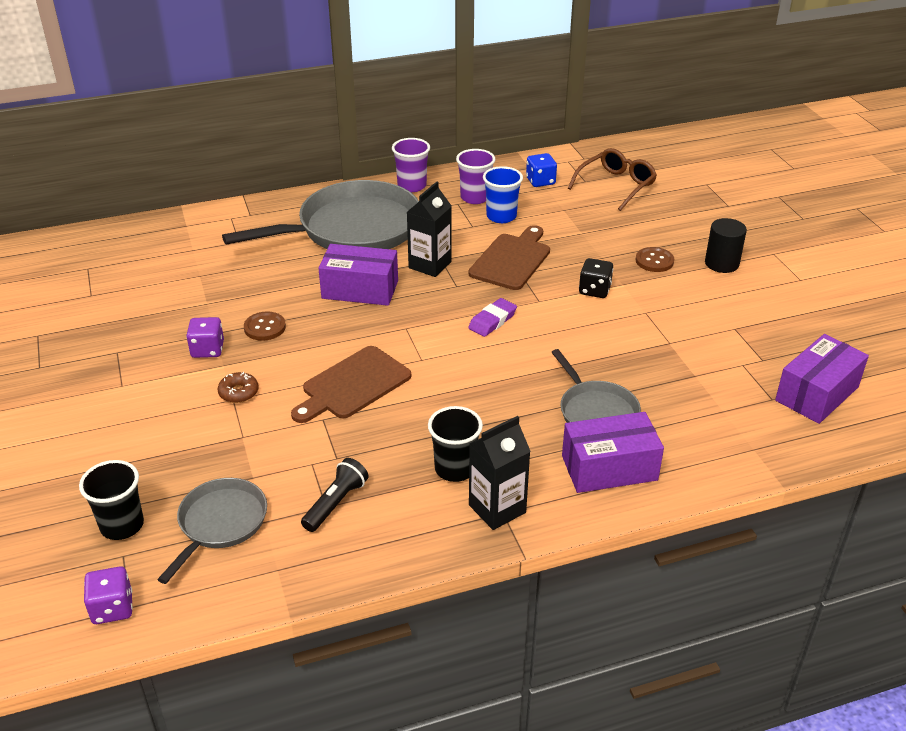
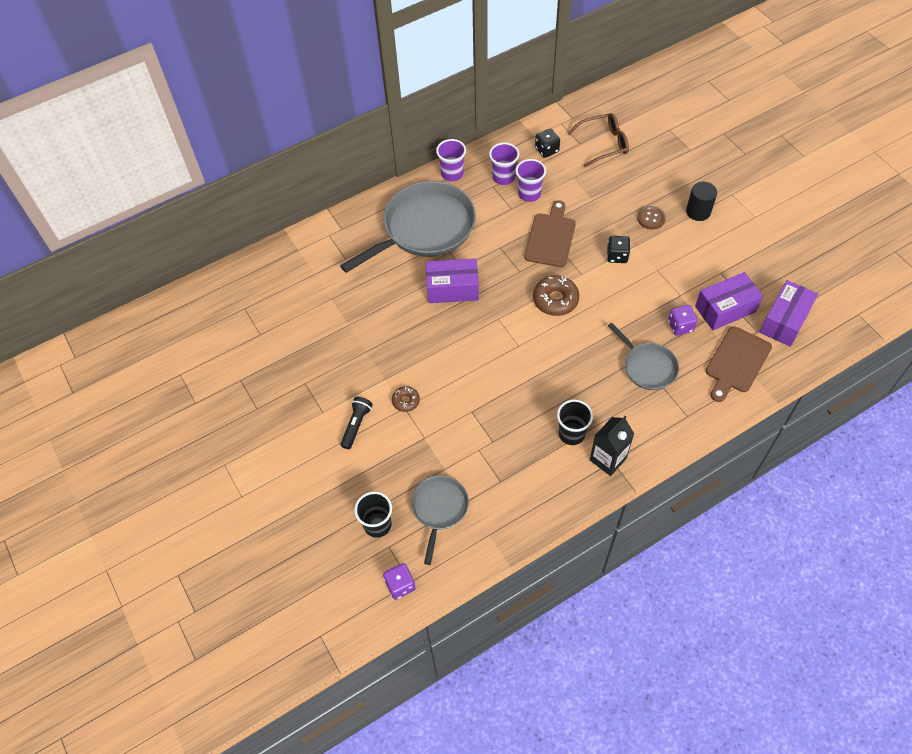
camera: 10 degrees left, 20 degrees up
(207, 350) = (368, 368): purple dice -> purple dice (680, 326)
(265, 327) = (399, 339): brown button -> none
(335, 503) = (506, 477): black flashlight -> black flashlight (356, 425)
(353, 385) = (480, 378): brown cutting board -> brown cutting board (736, 362)
(430, 265) = (494, 254): black carton -> none
(492, 321) = (555, 300): purple eraser -> brown donut
(501, 216) = (529, 194): blue cup -> purple cup
(540, 181) = (547, 150): blue dice -> black dice
(609, 468) = (668, 411): purple box -> purple box (725, 309)
(616, 185) = (604, 144): brown glasses -> brown glasses turned 45 degrees clockwise

